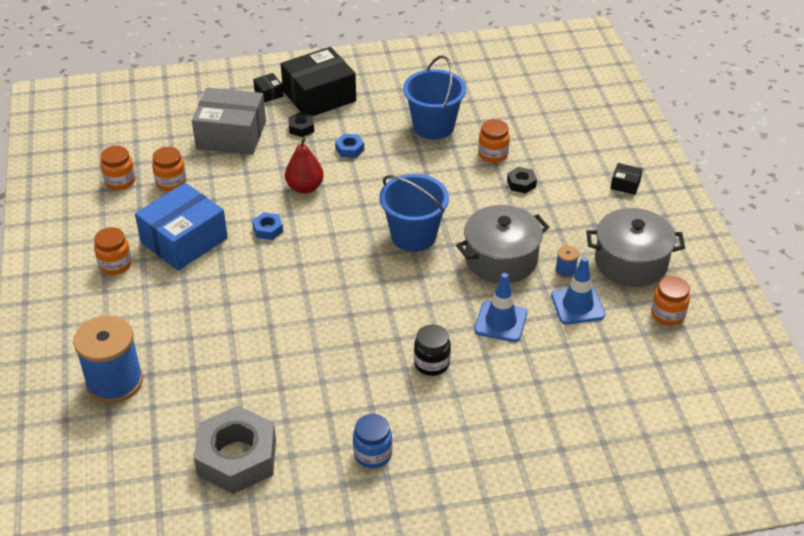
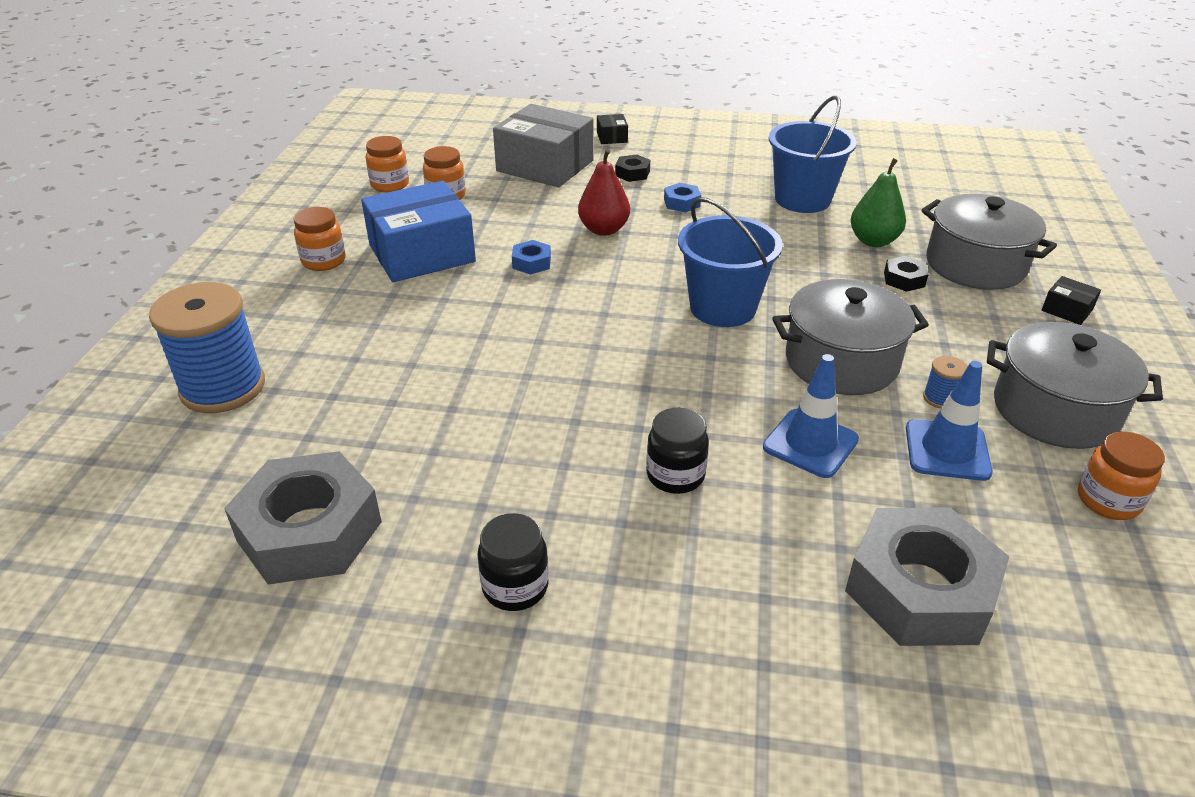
camera: 20 degrees right, 5 degrees down
(319, 96) = (670, 149): black box -> none
(372, 454) = (515, 587): blue jar -> black jar
(493, 154) = (873, 241): orange jar -> green pear
(563, 160) = (975, 265): none -> grey pot
(583, 394) = (920, 590): none -> grey nut

